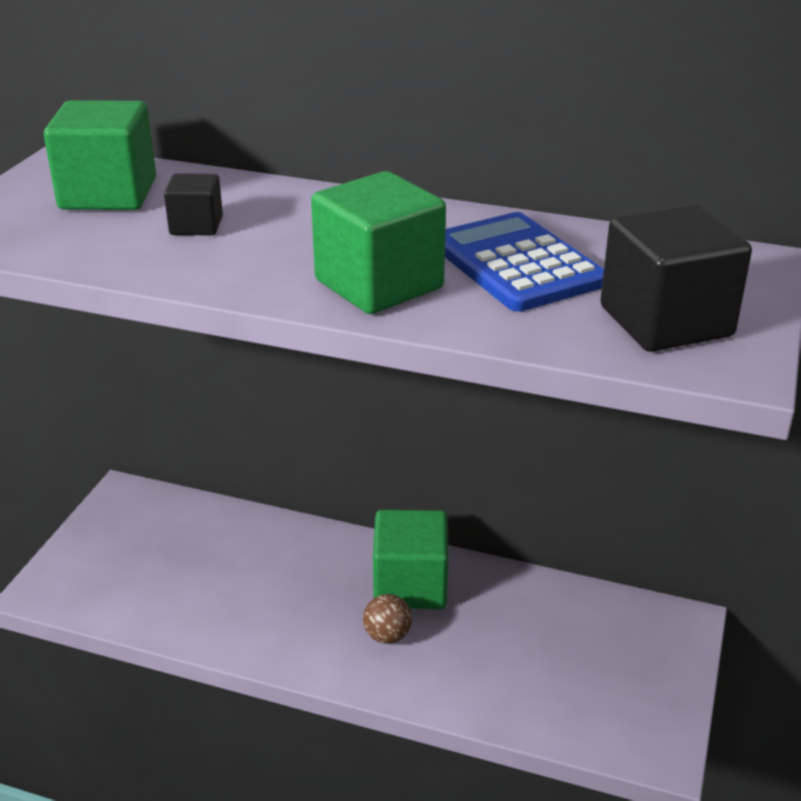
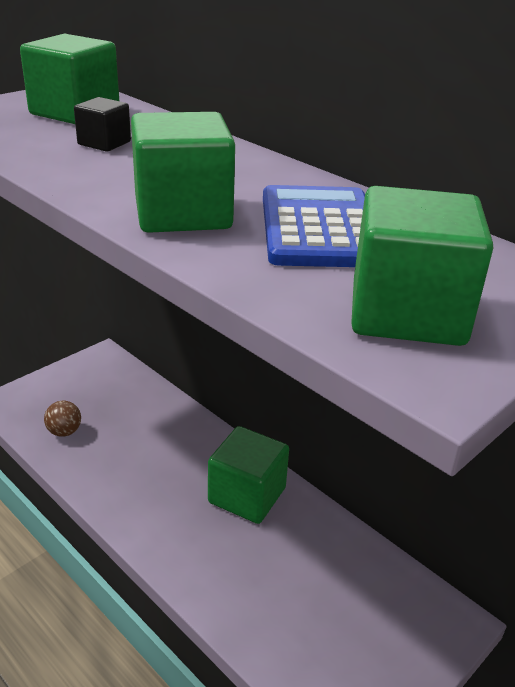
camera: 25 degrees right, 0 degrees up
(387, 636) = (201, 527): brown ball -> brown ball (64, 432)
(665, 321) = (407, 313): black cube -> green cube

